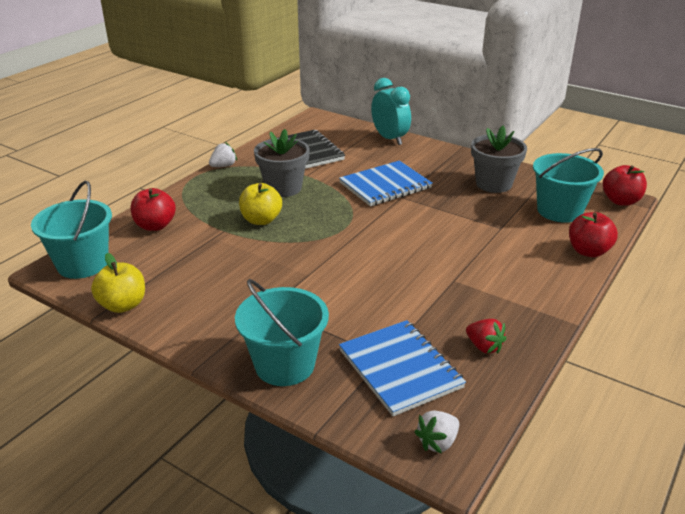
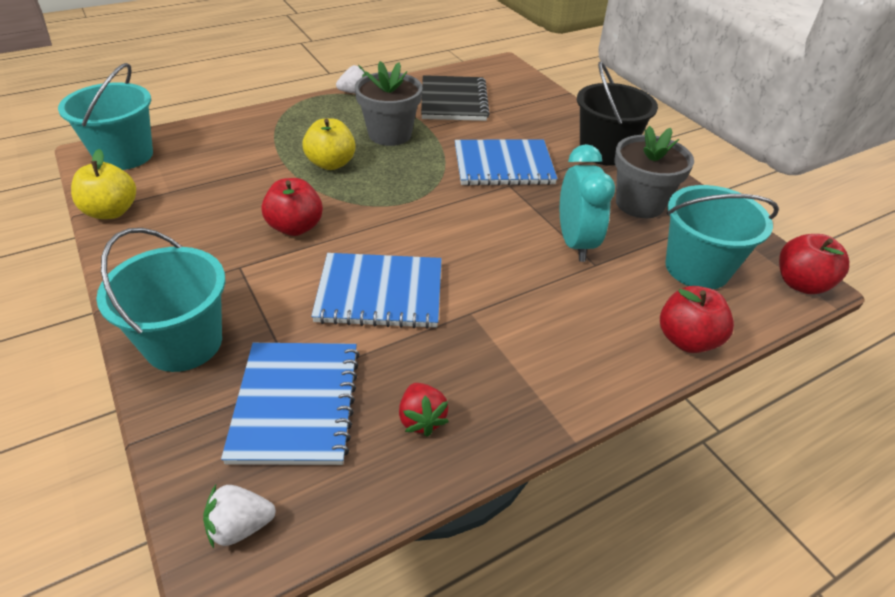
camera: 25 degrees right, 10 degrees up
(155, 226) = (226, 137): red apple -> red apple (295, 227)
(385, 289) = (380, 293): none -> blue notebook
(389, 138) = (563, 111): turquoise clock -> turquoise clock (575, 243)
(442, 158) = (605, 151): none -> black bucket

